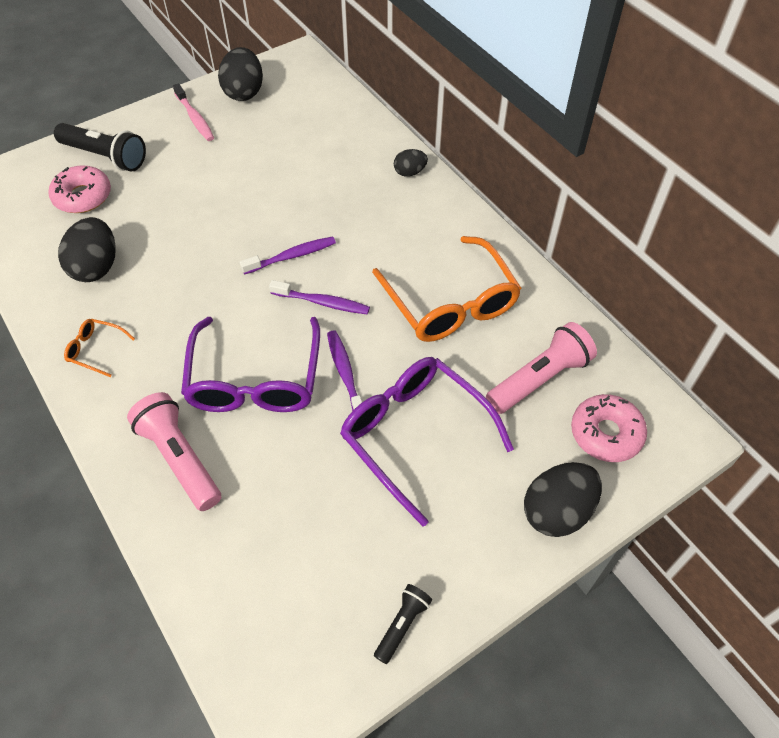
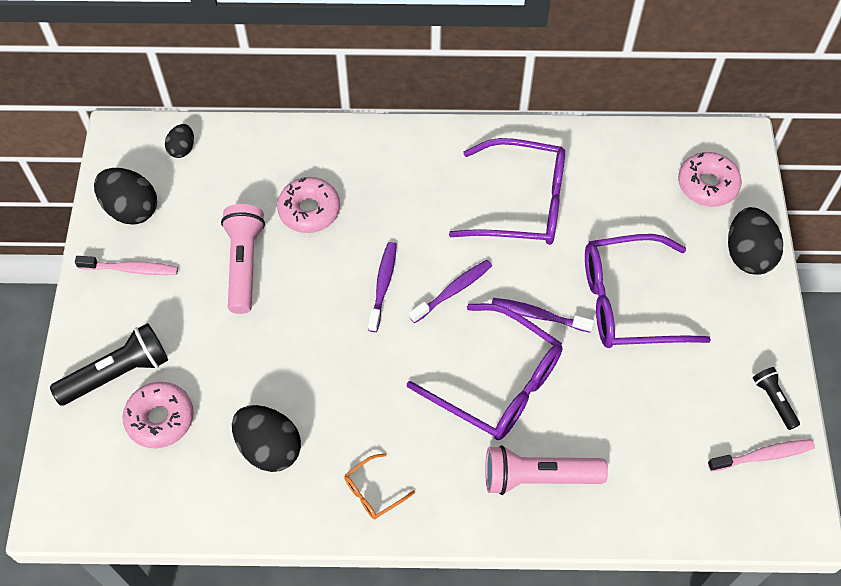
camera: 55 degrees left, 5 degrees up
(324, 179) = (309, 210): none -> pink donut
(329, 647) = (763, 455): none -> pink toothbrush
(410, 172) = (356, 144): black egg -> black egg (182, 149)
(450, 302) = (521, 203): orange glasses -> purple glasses
(539, 379) = (634, 193): pink flashlight -> pink flashlight (244, 264)

